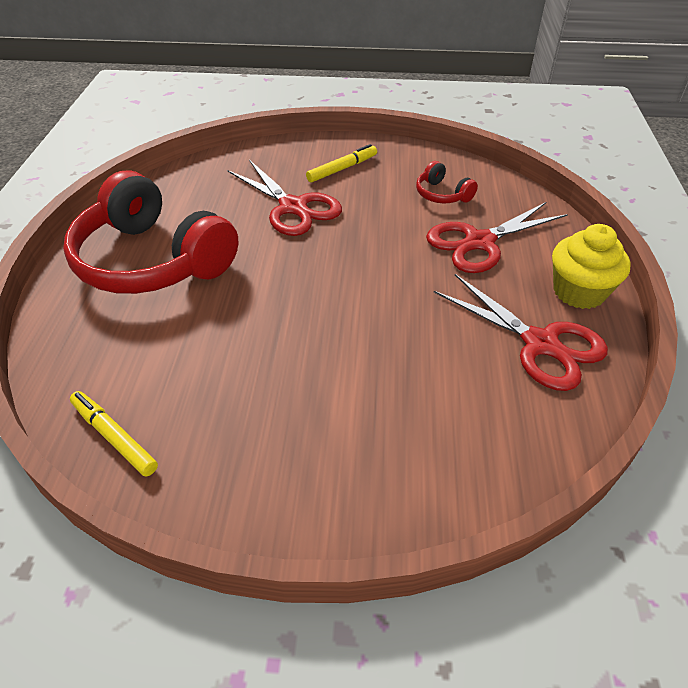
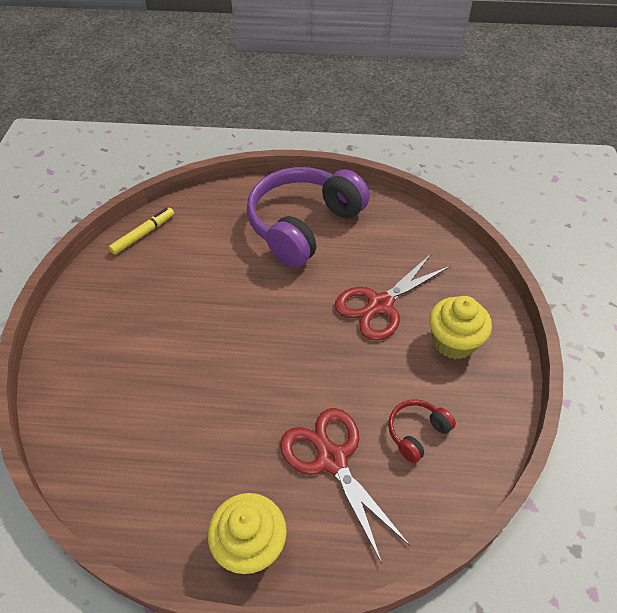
camera: 90 degrees right, 5 degrees up
(152, 261) = (303, 225): red headphones -> purple headphones
(342, 169) = (453, 342): yellow marker -> yellow cupcake
(540, 344) = (183, 490): red scissors -> none

